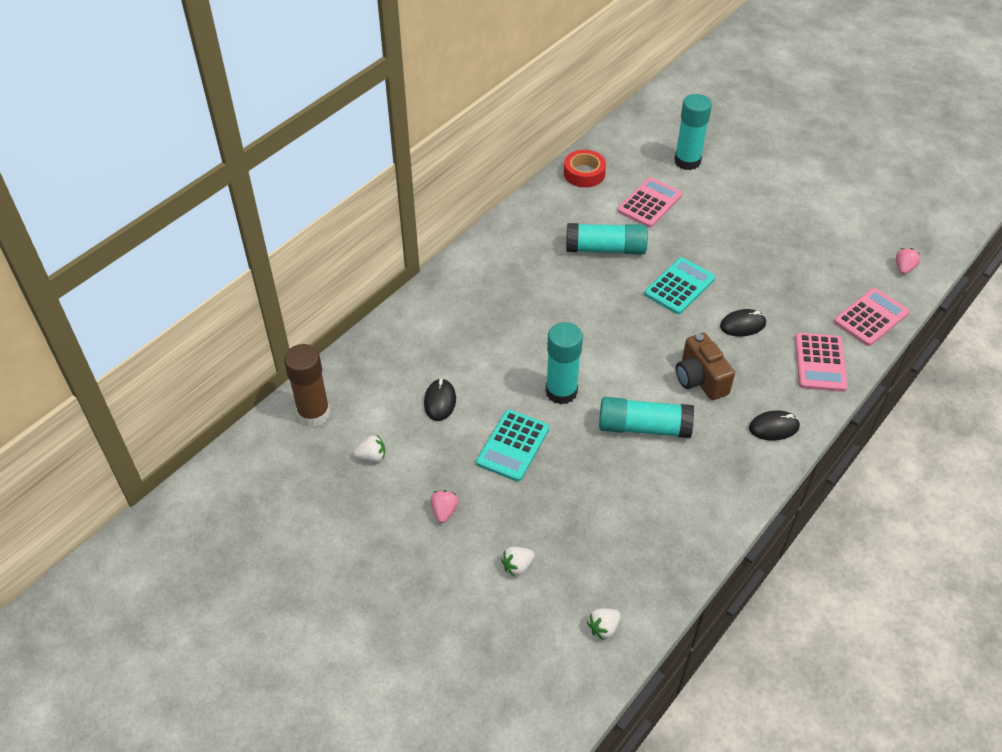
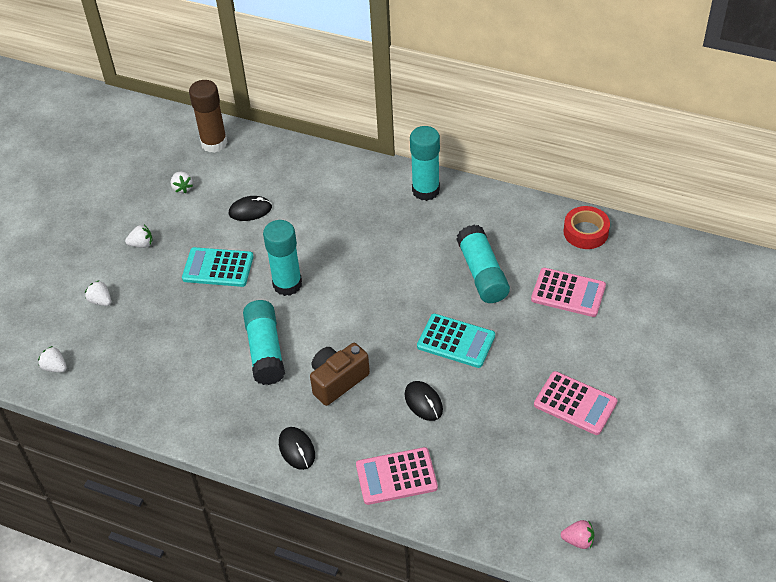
camera: 75 degrees right, 0 degrees up
(444, 511) = (141, 244): pink strawberry -> white strawberry
(687, 161) = (654, 310): turquoise glue stick -> turquoise glue stick (425, 190)
(871, 317) = (482, 515): pink calculator -> pink calculator (575, 403)

